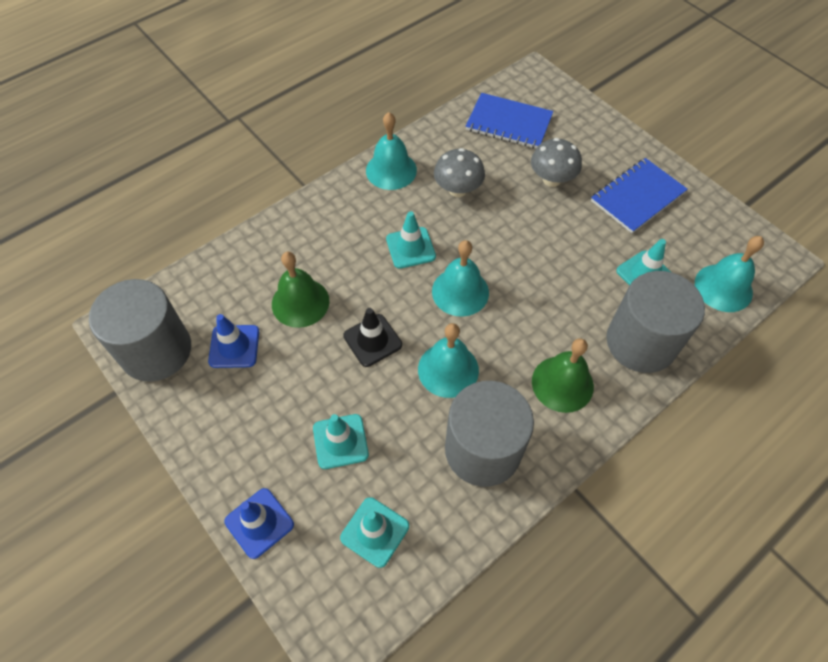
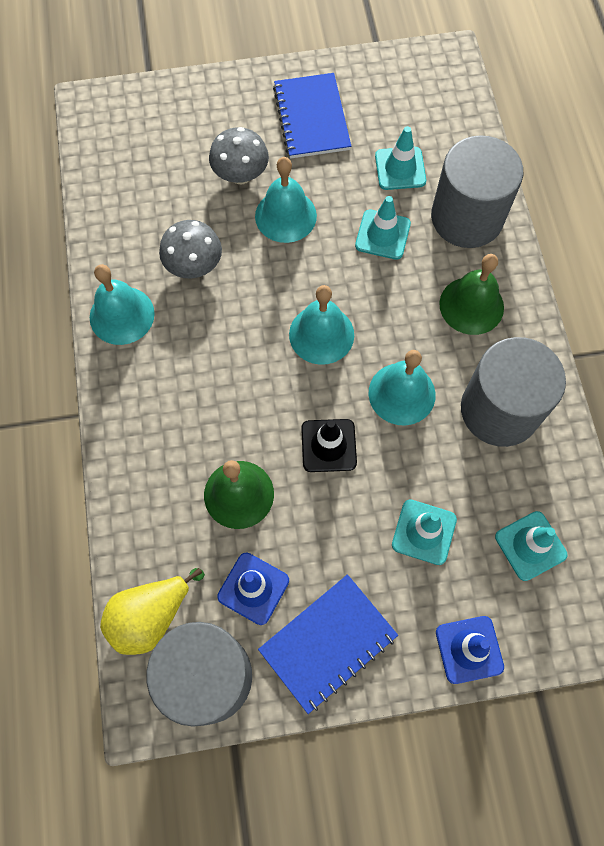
camera: 60 degrees left, 10 degrees up
(184, 295) = (151, 616): none -> yellow pear
(410, 248) = (239, 351): turquoise traffic cone -> turquoise traffic cone (382, 235)
(509, 123) = (139, 168): blue notebook -> blue notebook (328, 643)
(723, 287) = (451, 119): turquoise bell -> turquoise bell (285, 216)

